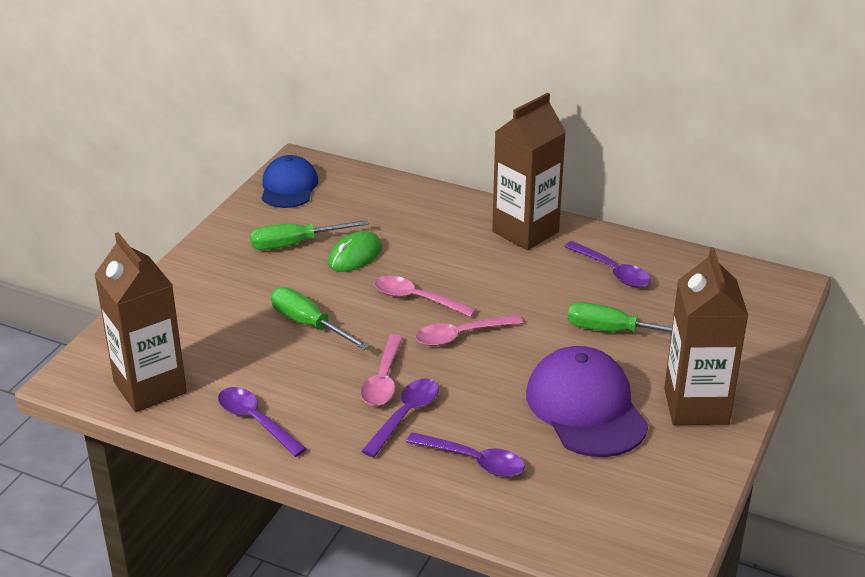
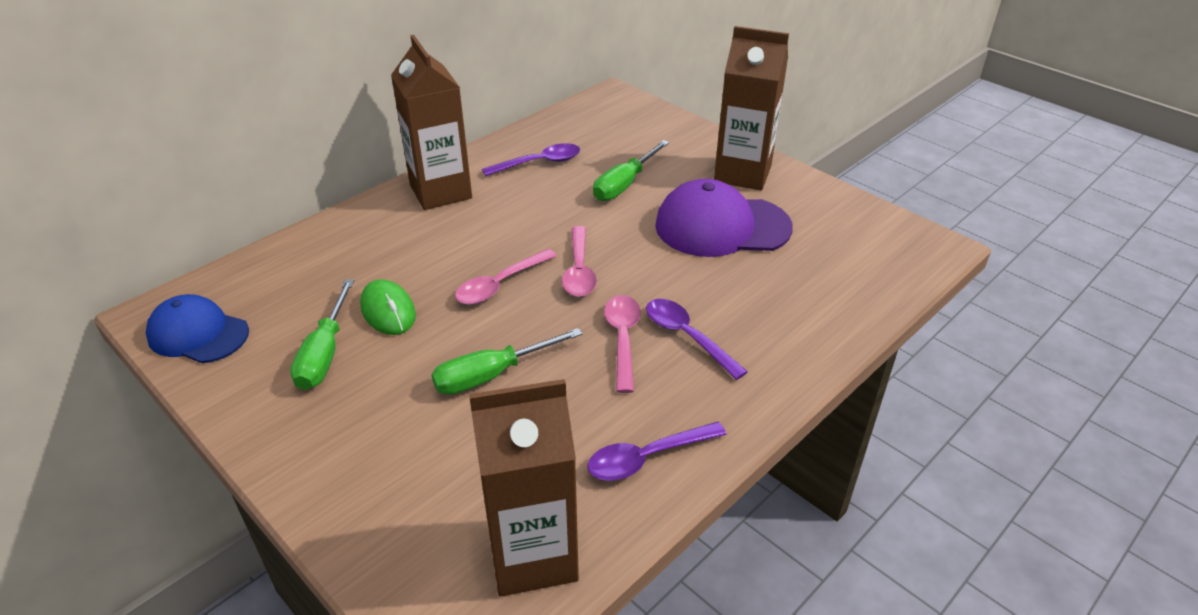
camera: 70 degrees left, 5 degrees up
(383, 380) = (622, 339): pink spoon -> pink spoon turned 120 degrees counterclockwise
(474, 461) = (771, 308): purple spoon -> none

